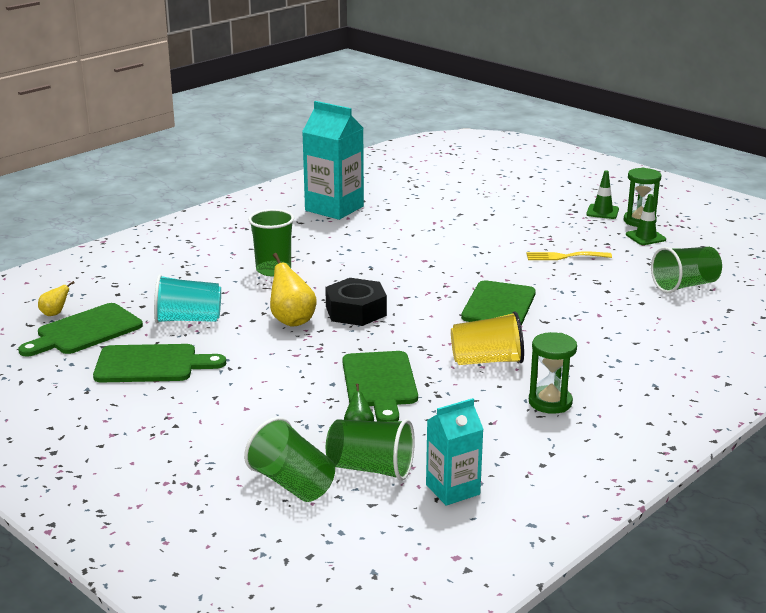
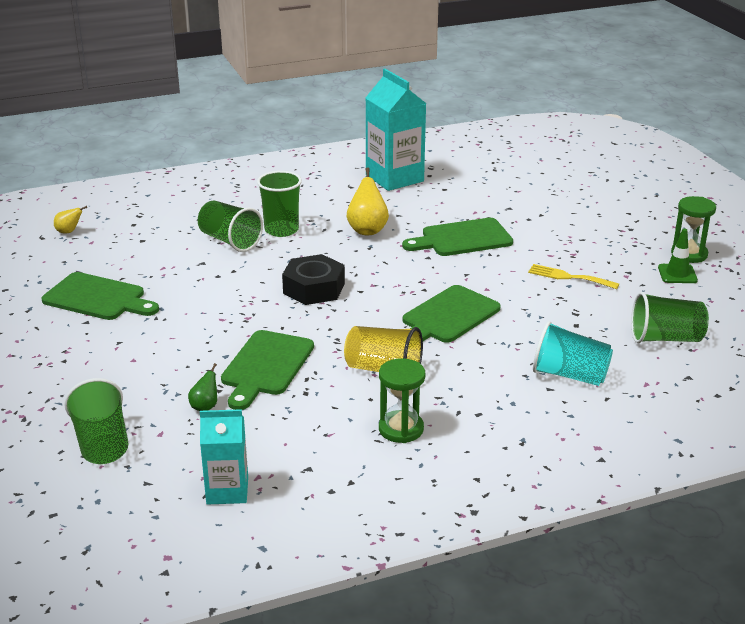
camera: 25 degrees right, 5 degrees up
(85, 331) = (77, 254): green cutting board -> green cutting board (462, 239)
(188, 319) = (166, 262): turquoise cup -> turquoise cup (569, 375)
(292, 320) = (250, 284): yellow pear -> yellow pear (367, 230)
(371, 468) = (178, 448): green cup -> green cup (230, 241)
(602, 212) = (658, 236): green traffic cone -> none

